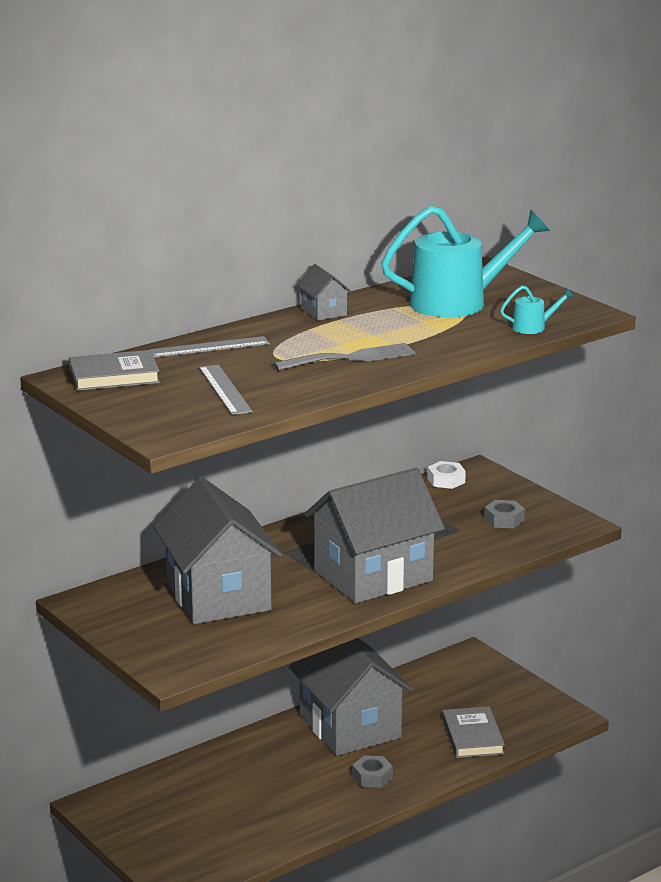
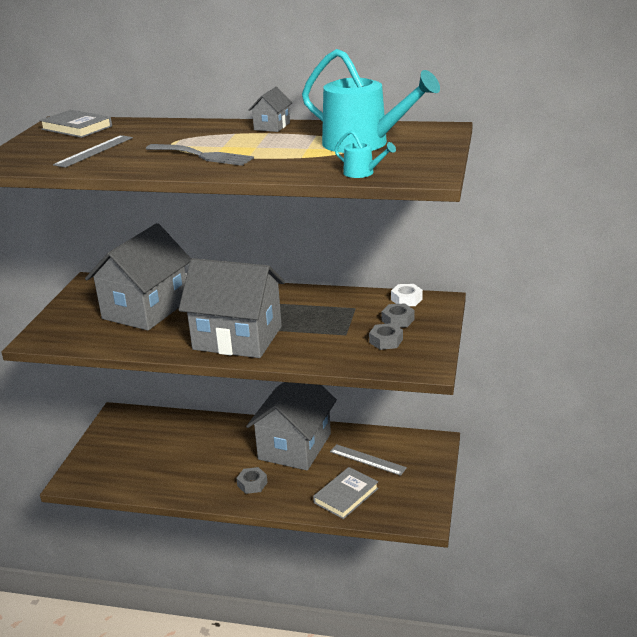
camera: 50 degrees right, 5 degrees up
(209, 347) = (159, 127): grey ruler -> grey ruler (367, 460)
(476, 500) = (398, 320): none -> grey nut

